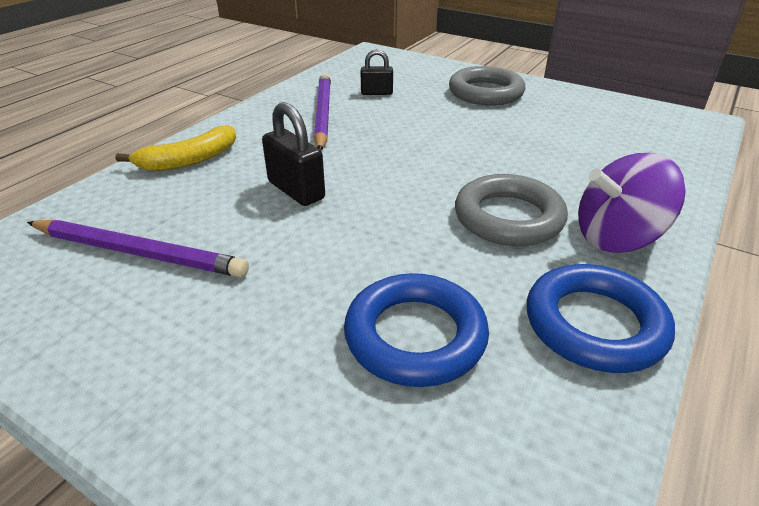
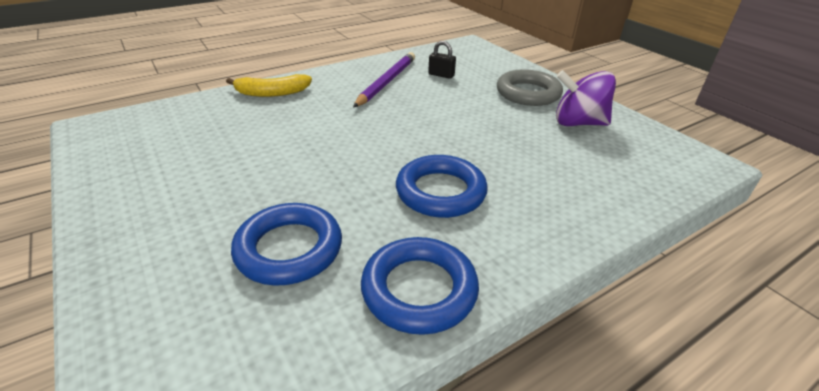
camera: 25 degrees right, 0 degrees up
(138, 253) = (189, 142): purple pencil -> none
(296, 190) = (315, 130): black padlock -> none
(508, 217) = (440, 192): grey ring -> blue ring
(617, 237) = (511, 234): purple spinning top -> purple spinning top (578, 123)

